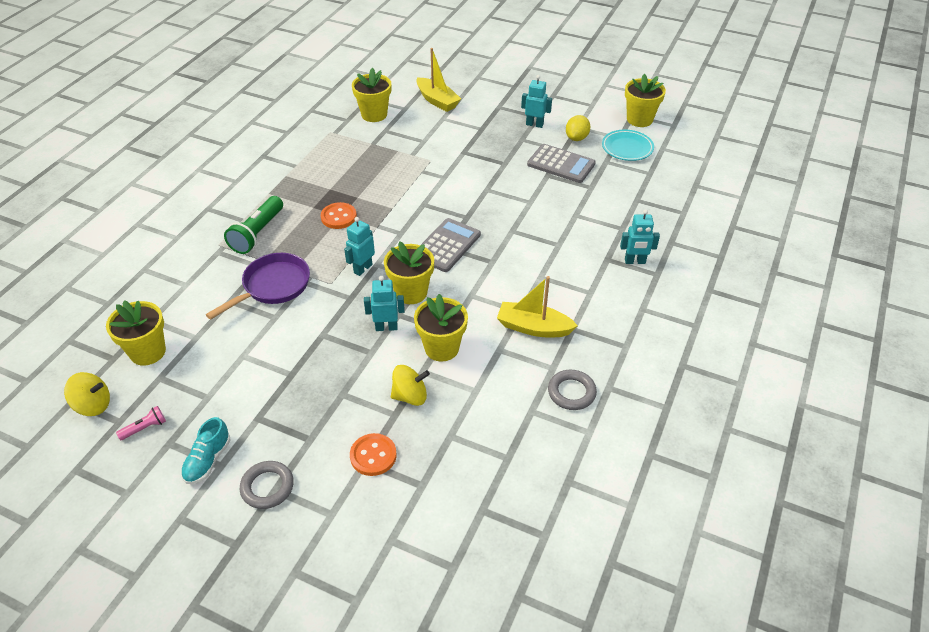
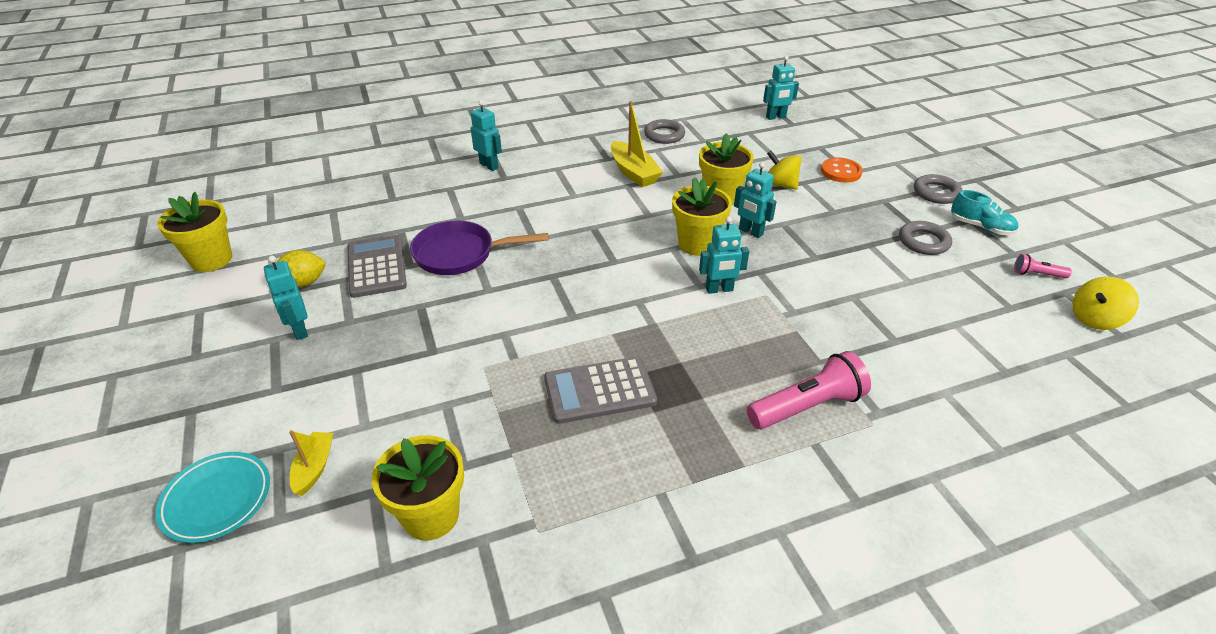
camera: 135 degrees left, 5 degrees down
(93, 405) = (1094, 319): yellow spinning top -> yellow spinning top turned 75 degrees counterclockwise
(148, 352) = (1019, 338): yellow flower pot -> none
(208, 460) = (980, 227): turquoise shoe -> turquoise shoe turned 60 degrees clockwise
(250, 406) = (923, 241): none -> grey ring
(258, 233) = (807, 406): green flashlight -> pink flashlight
(273, 286) = (833, 327): purple pan -> purple pan (460, 254)
(338, 217) = (684, 363): orange button -> none
(437, 101) = (314, 467): yellow boat -> yellow boat, size x0.60
(446, 245) = (611, 262): grey calculator -> grey calculator (599, 391)
(509, 510) = (776, 117): none -> turquoise robot
(627, 148) = (293, 241): turquoise plate -> turquoise plate (217, 499)

